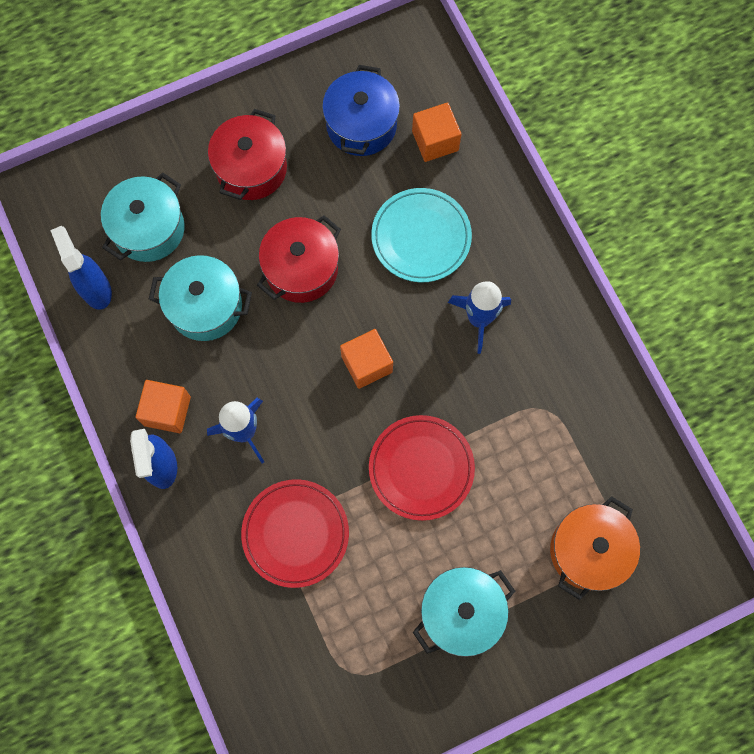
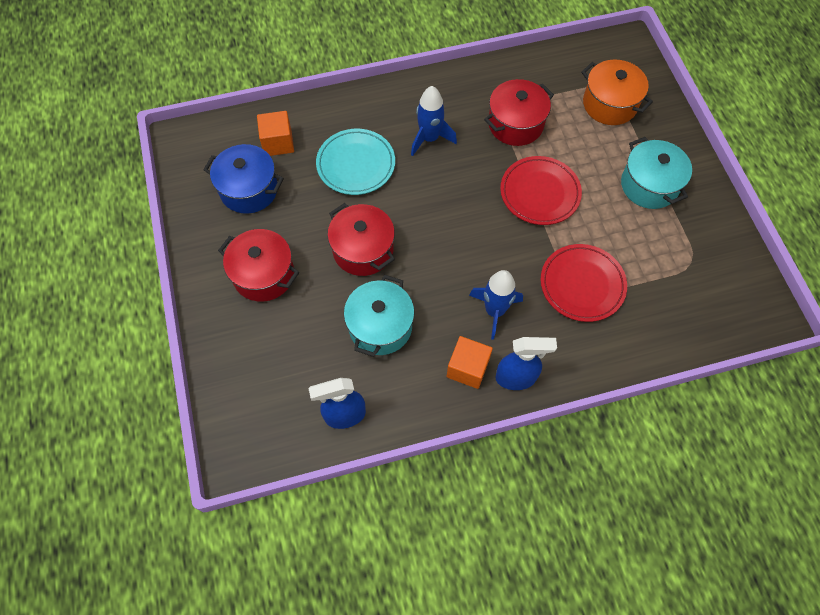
camera: 80 degrees left, 10 degrees down
(149, 229) = (298, 363): turquoise pot -> none
(367, 364) = (452, 216): orange cube -> none
(525, 425) = (515, 124): none -> red pot

